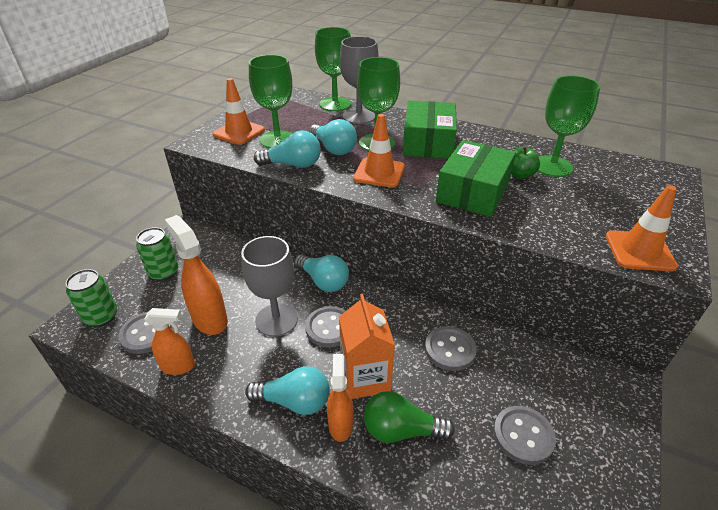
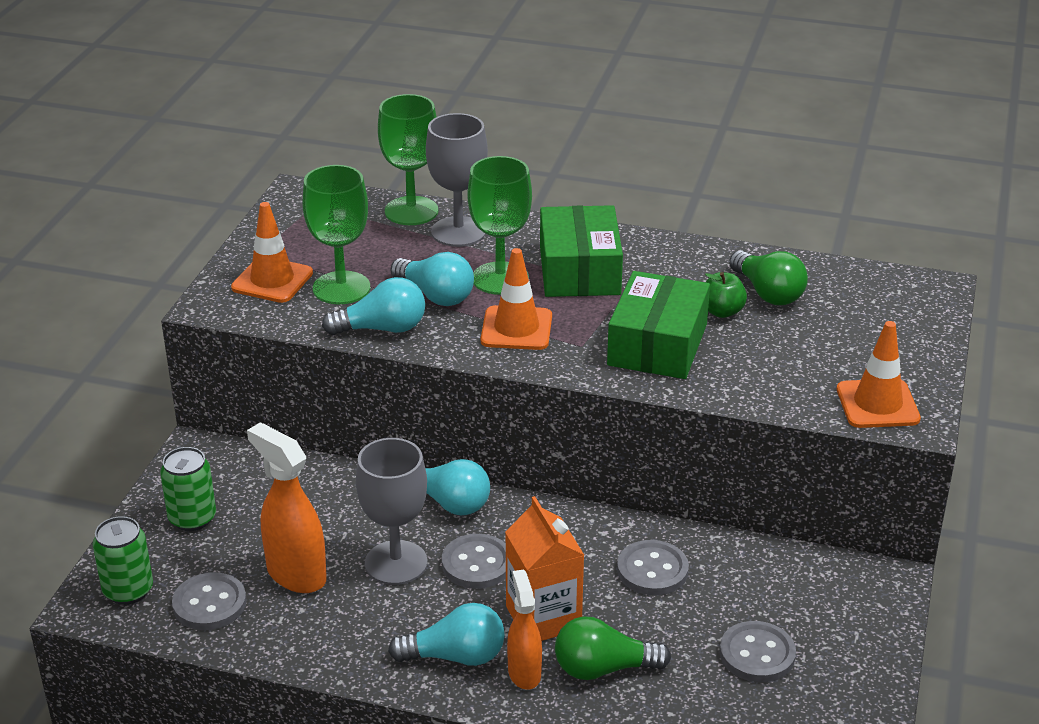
camera: 10 degrees left, 5 degrees down
(178, 366) = (277, 637): orange spray bottle -> none
(552, 166) = (767, 293): green goblet -> green light bulb

